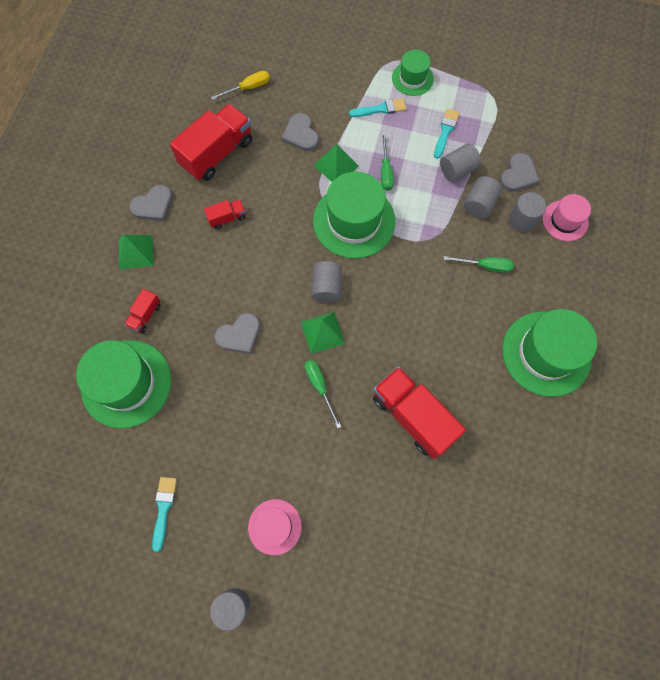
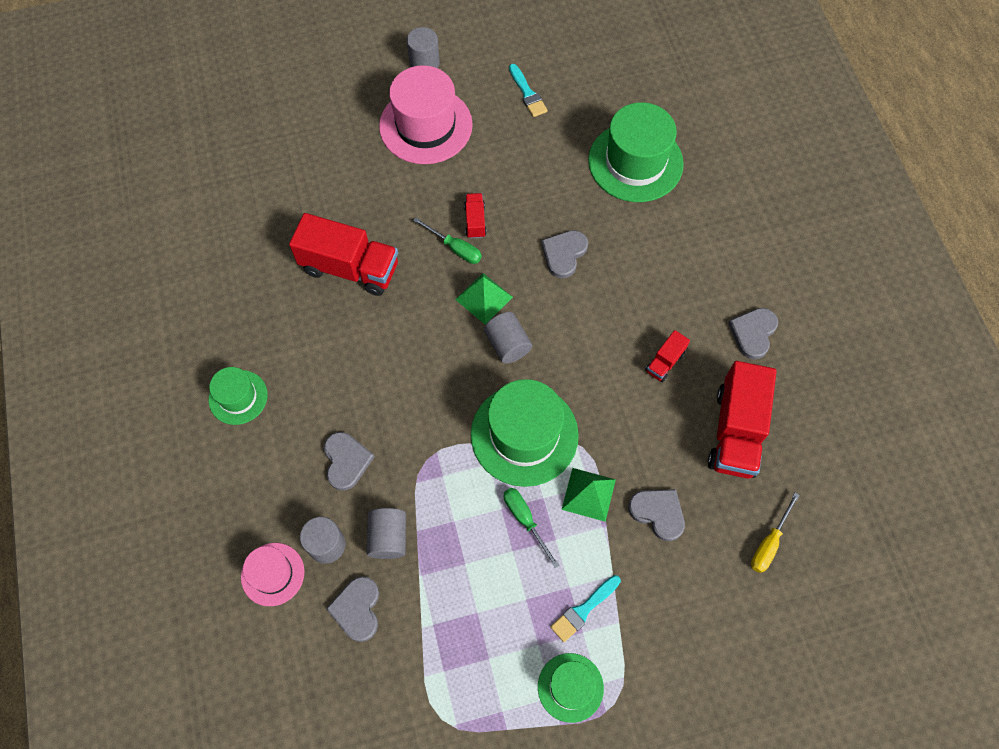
camera: 150 degrees right, 5 degrees down
(136, 252) = (728, 276): green pyramid -> none
(145, 315) = (667, 224): red truck -> red truck (475, 221)
(274, 526) = (426, 125): pink hat -> pink hat, size x1.81
(445, 131) = (481, 623): turquoise brush -> none
(457, 170) = (437, 571): grey cylinder -> none
(485, 266) = (346, 461): green screwdriver -> grey heart
(546, 353) = (238, 397): green hat -> green hat, size x0.55

